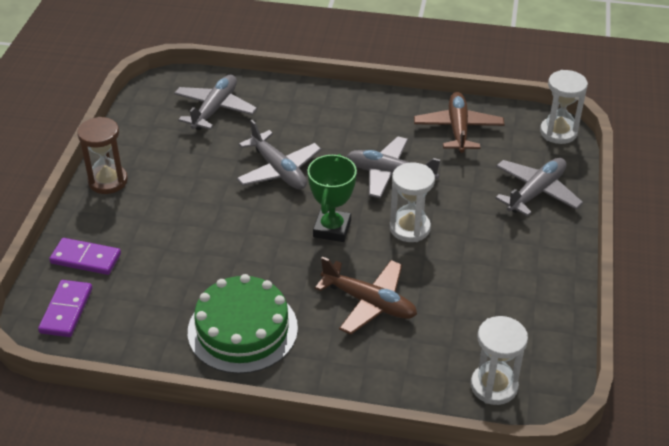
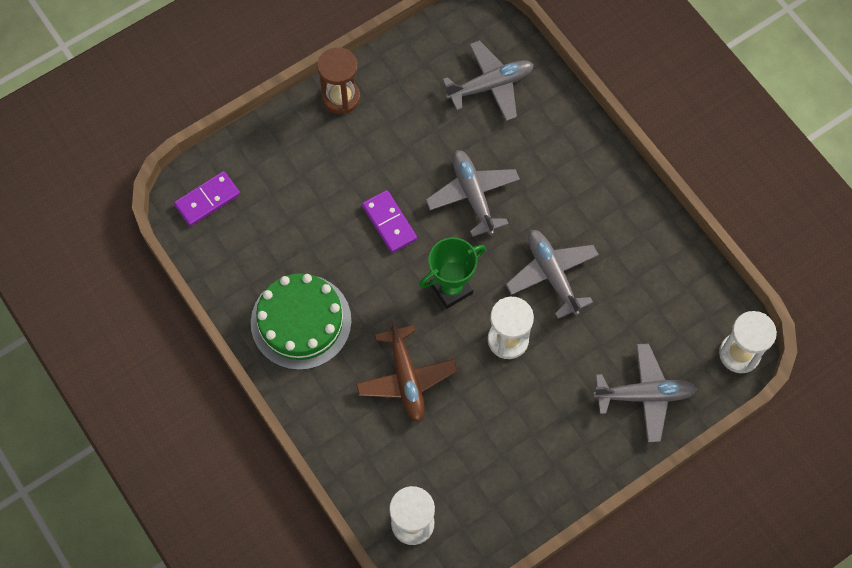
camera: 45 degrees right, 25 degrees up
(86, 258) = (260, 162): purple domino -> purple domino (389, 222)
(279, 170) = (473, 195): grey plane -> grey plane turned 150 degrees clockwise
(458, 129) = (659, 276): brown plane -> none

